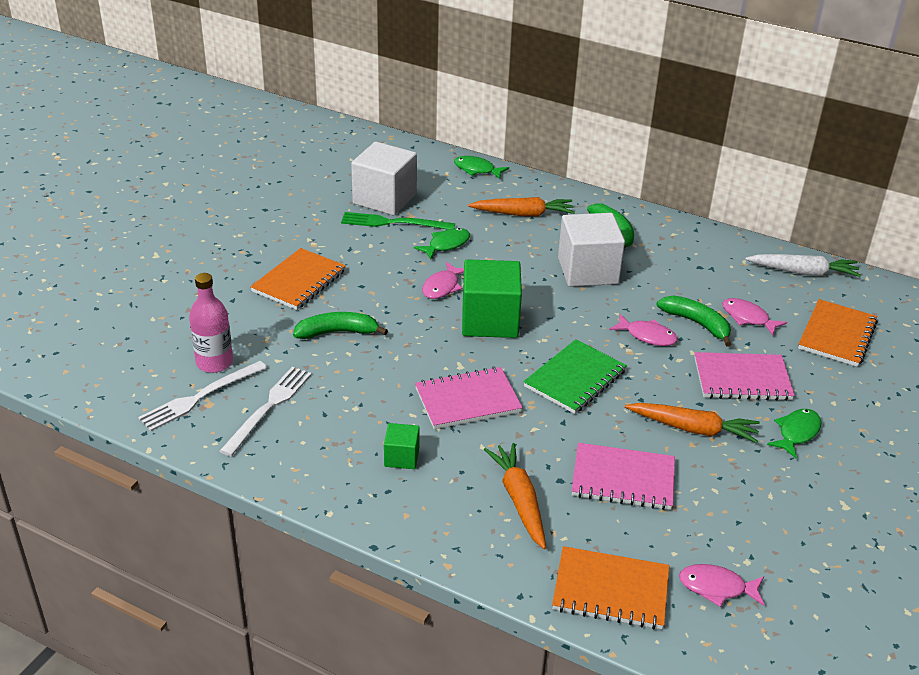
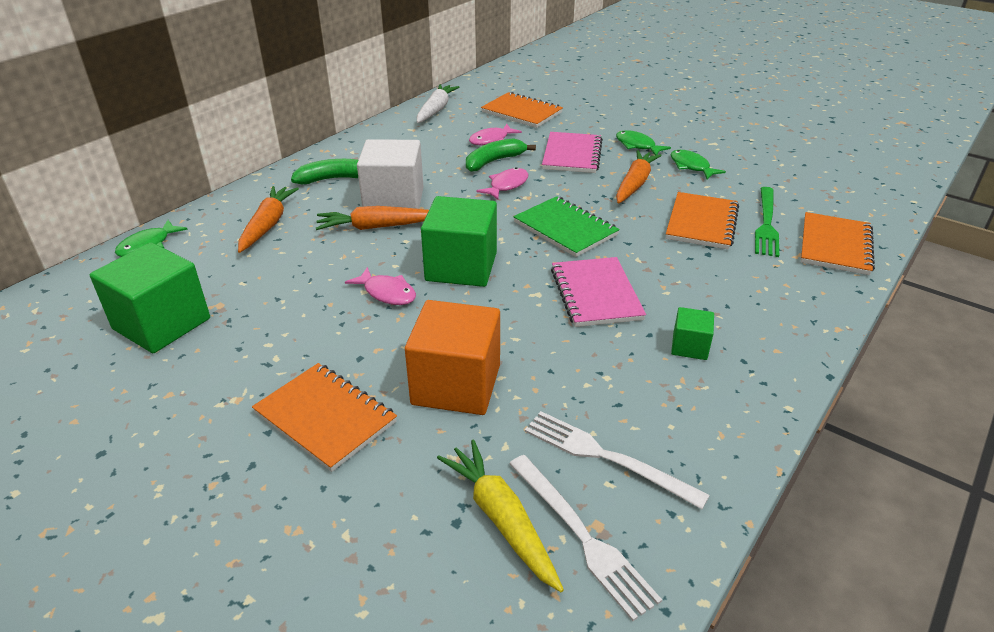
camera: 80 degrees left, 0 degrees up
(214, 362) = (501, 519): pink bottle -> yellow carrot
(337, 332) = (456, 384): green banana -> orange cube
(384, 199) = (162, 324): white cube -> green cube
(393, 223) = (226, 320): green fork -> green fork (766, 223)
(446, 245) = (301, 282): green fish -> green fish (691, 166)
(519, 500) = (739, 278): orange carrot -> orange carrot (376, 227)
(623, 479) = (701, 223): pink notebook -> orange notebook
(716, 587) = (813, 201): pink fish -> none

